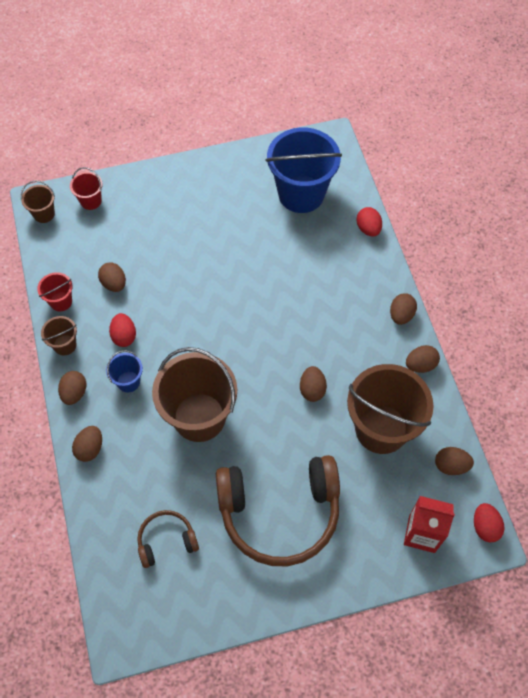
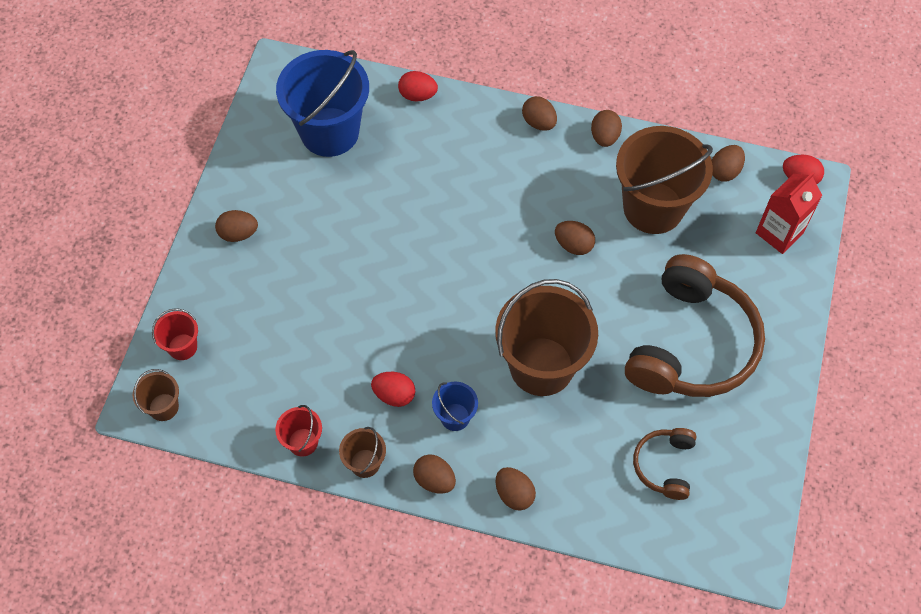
camera: 60 degrees left, 0 degrees up
(114, 284) = (317, 374): brown egg -> brown egg (238, 233)

